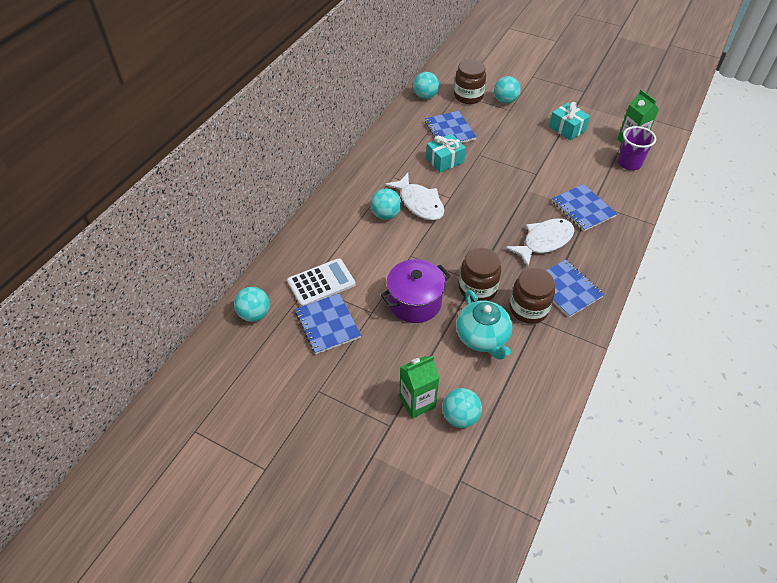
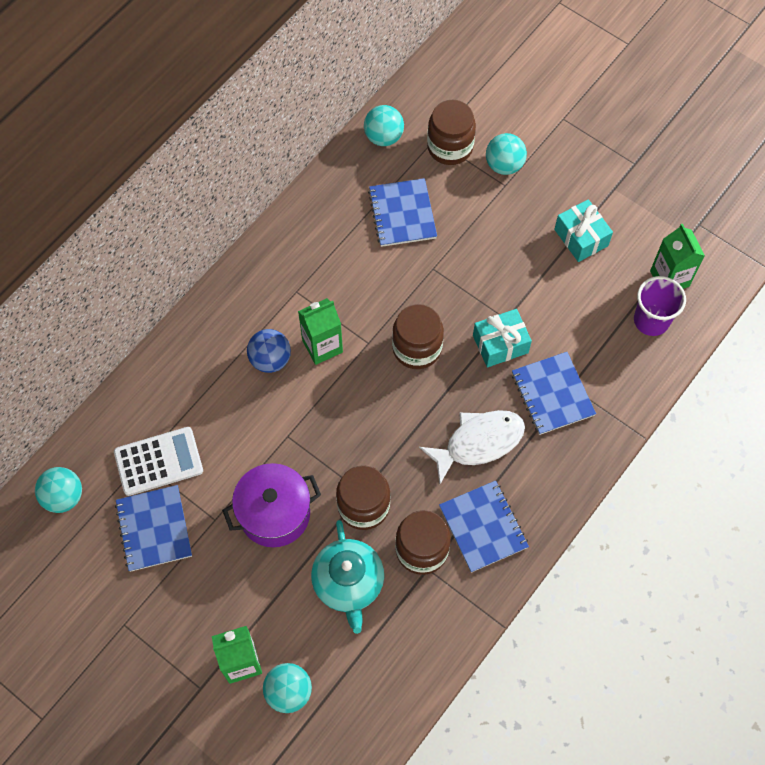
camera: 10 degrees right, 15 degrees up
(386, 214) = (270, 359): turquoise ball -> blue ball
(419, 203) = (322, 346): white fish -> green carton
(445, 160) = (379, 272): turquoise gift -> turquoise gift (500, 344)
(483, 196) = (417, 348): none -> brown jar

